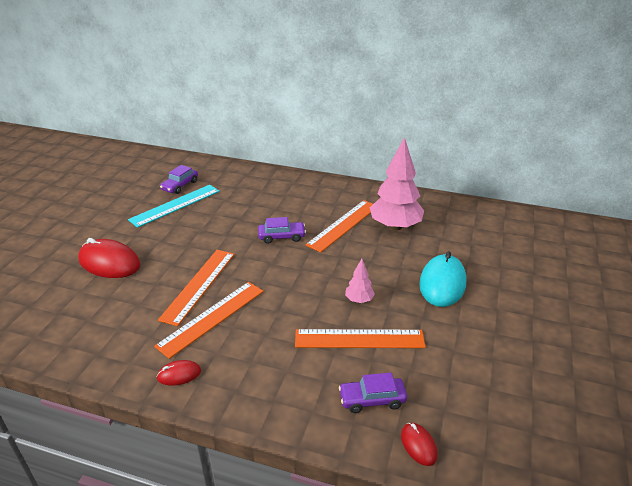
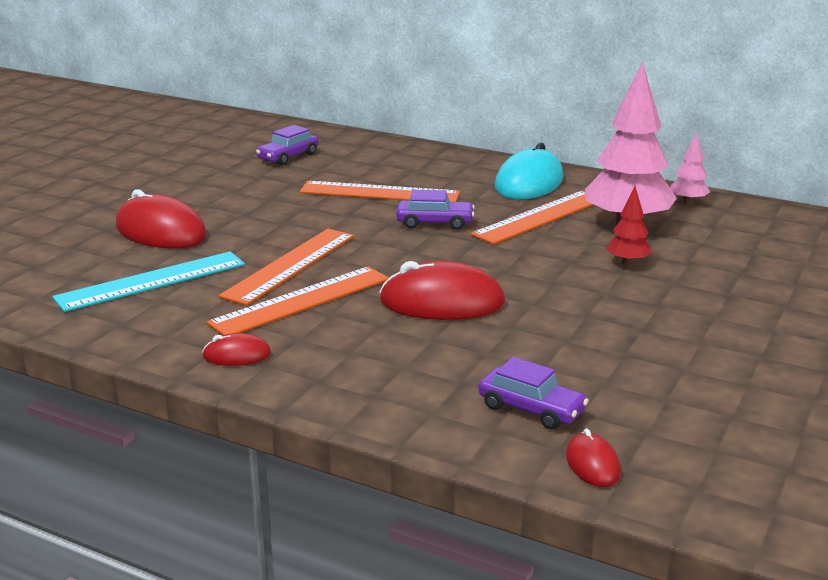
camera: 10 degrees right, 10 degrees down
(175, 205) = (275, 177): turquoise ruler -> turquoise ruler (151, 281)
(299, 308) = (442, 302): none -> red mouse
(359, 300) = (541, 301): pink tree -> pink tree (688, 202)
(359, 339) = (529, 343): orange ruler -> orange ruler (379, 192)
(372, 399) = (531, 409): purple car -> purple car turned 150 degrees counterclockwise
(402, 260) = (627, 262): none -> red tree
(442, 283) = (688, 294): turquoise mouse -> turquoise mouse (529, 183)

